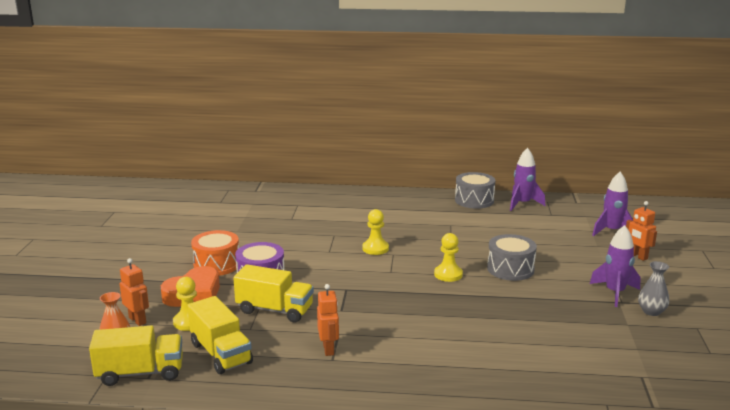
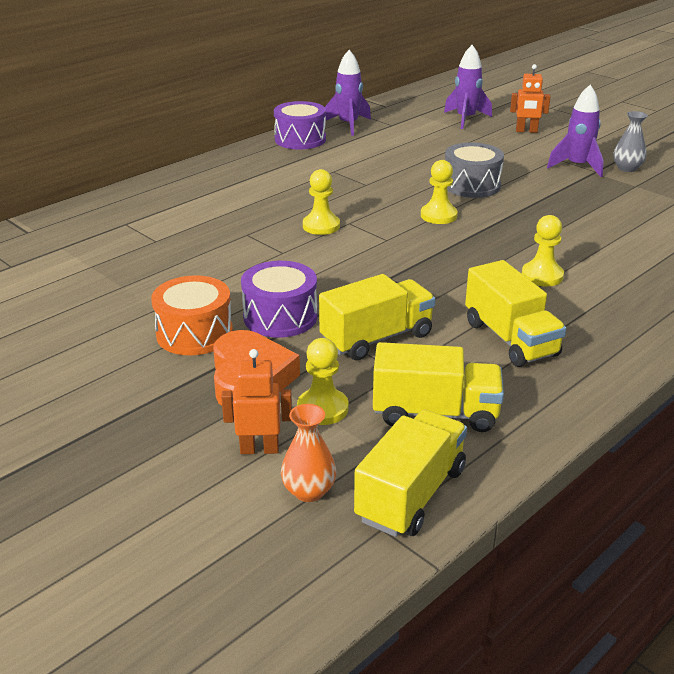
camera: 50 degrees left, 10 degrees up
(328, 349) = (510, 339): orange robot -> yellow truck
(423, 333) = (542, 276): none -> yellow pawn
(474, 200) = (300, 139): grey drum -> purple drum

